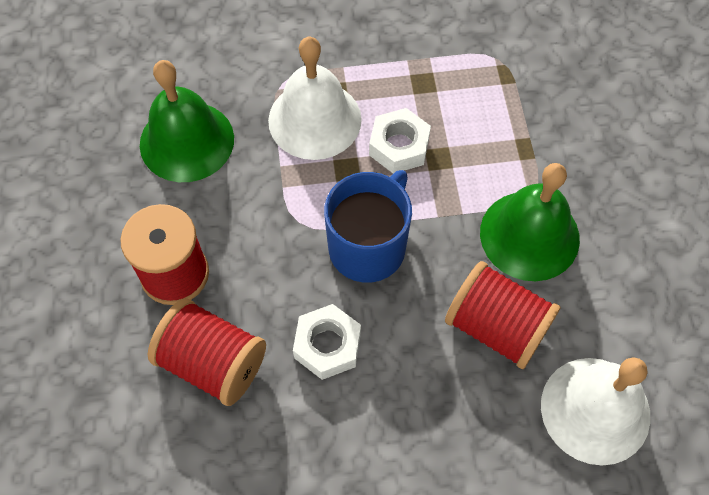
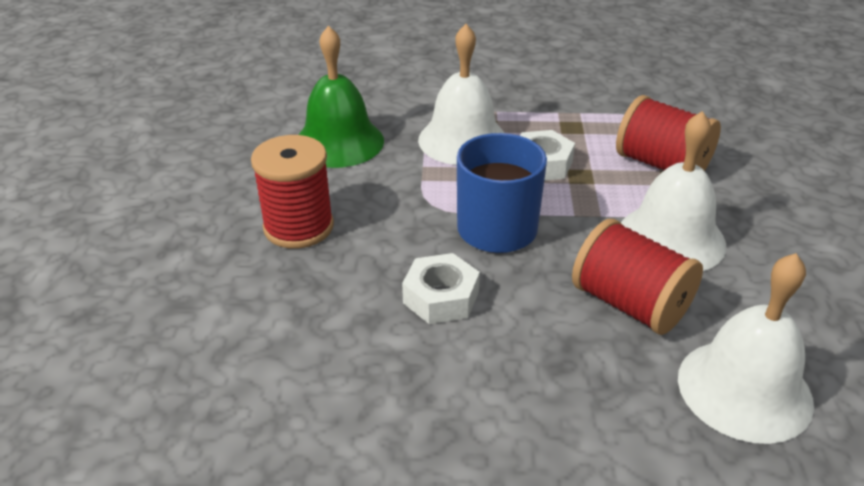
camera: 10 degrees right, 25 degrees down
(213, 362) = (316, 296): red spool -> red spool (661, 165)
(529, 235) = (671, 238): green bell -> white bell

